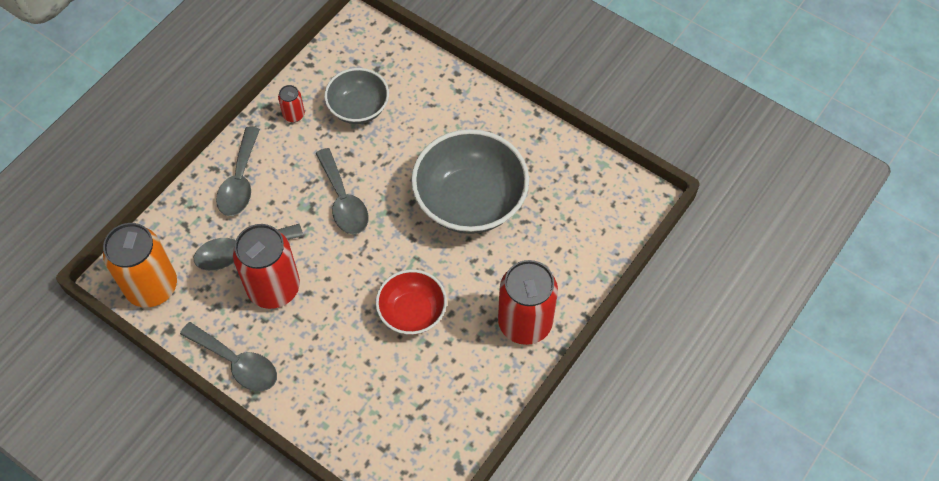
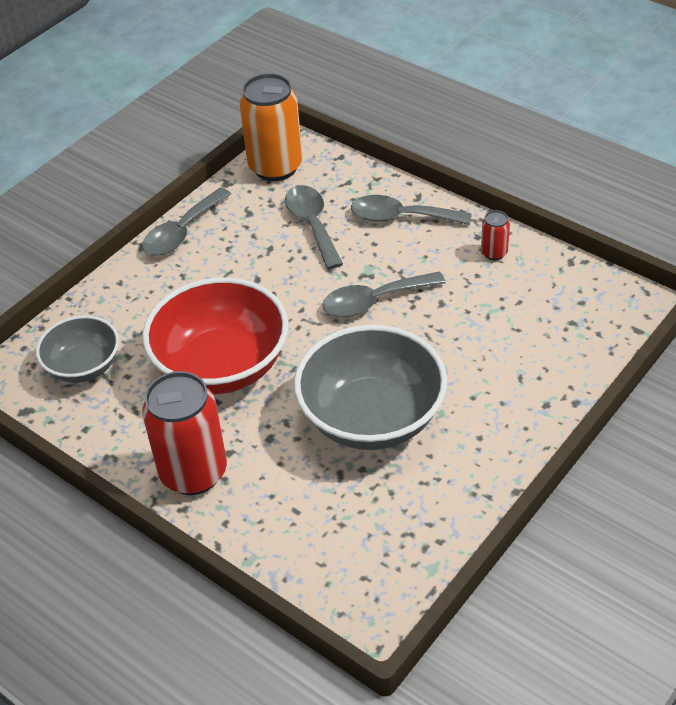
camera: 95 degrees right, 15 degrees down
(274, 288) = (265, 252): red can -> none
(358, 108) = (508, 308): grey bowl -> grey bowl (83, 366)
(412, 312) = (222, 366): red bowl -> red bowl, size x1.72

